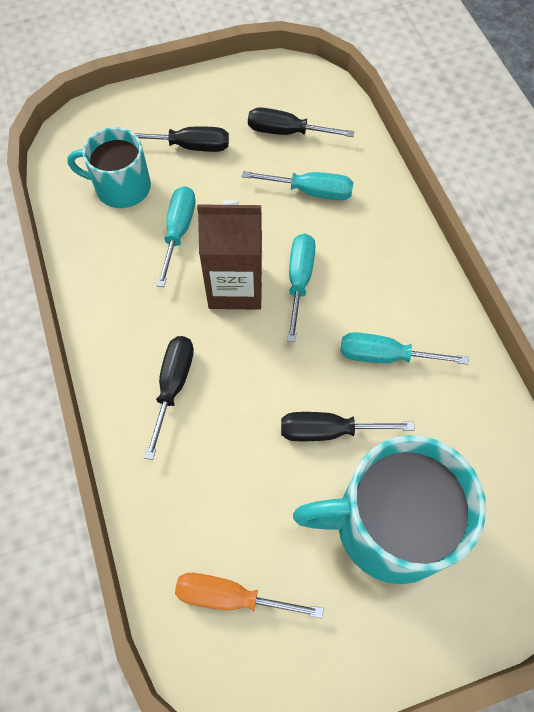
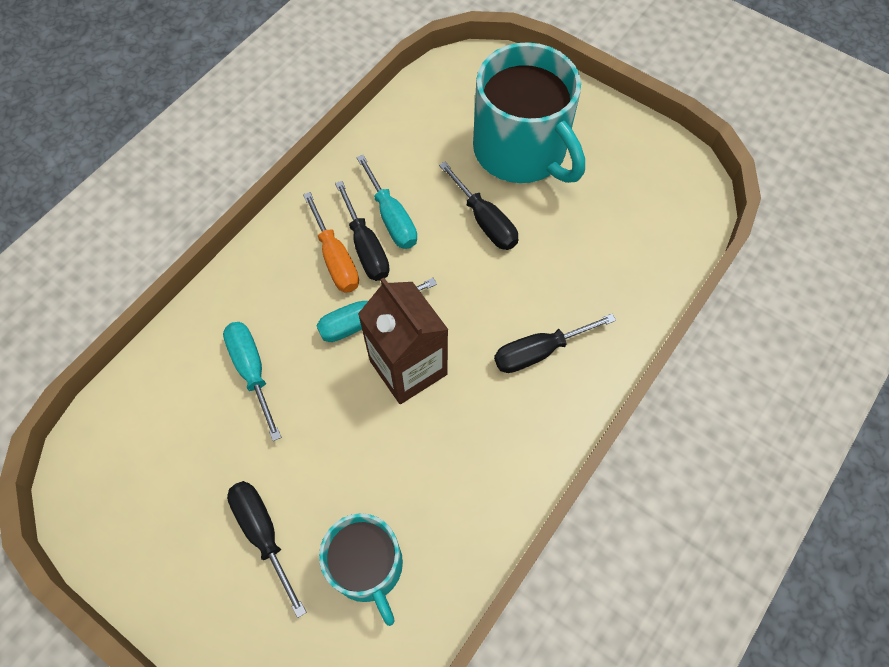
camera: 125 degrees left, 0 degrees up
(178, 232) = (383, 462): turquoise screwdriver -> none
(231, 597) = (648, 211): orange screwdriver -> orange screwdriver (335, 258)
(286, 132) = (182, 443): black screwdriver -> black screwdriver (366, 247)

